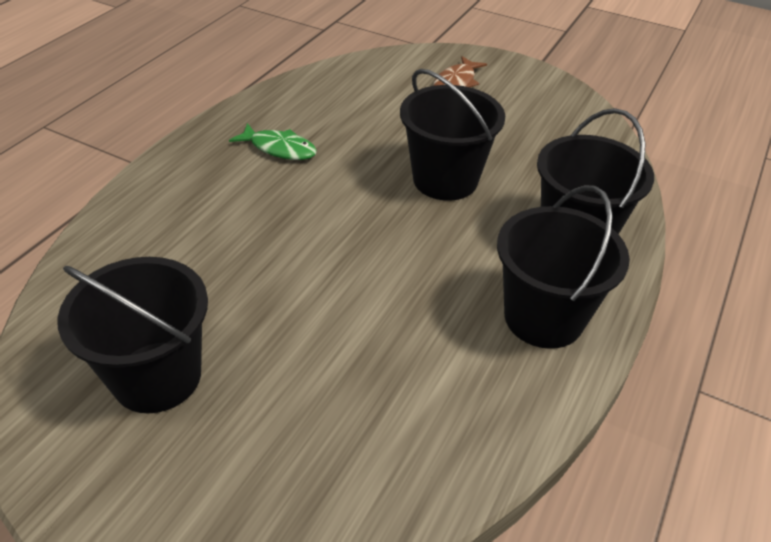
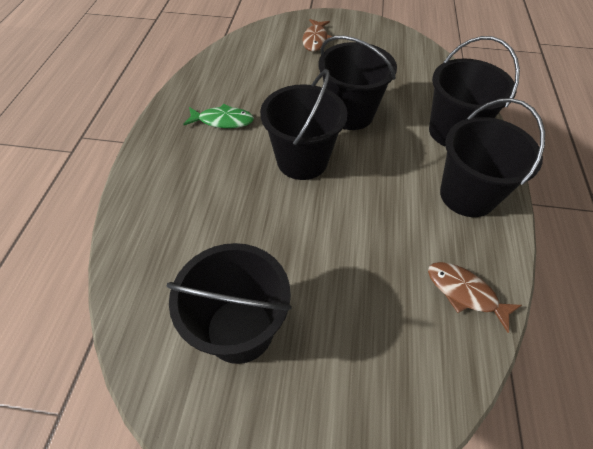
camera: 20 degrees left, 10 degrees up
(348, 217) = (302, 160): none -> black bucket
(461, 430) = (464, 293): none -> brown fish

